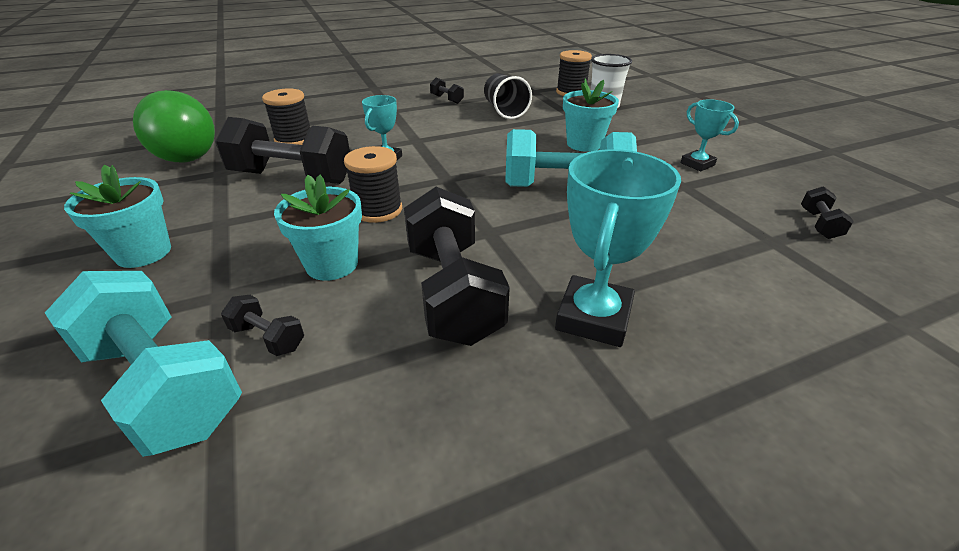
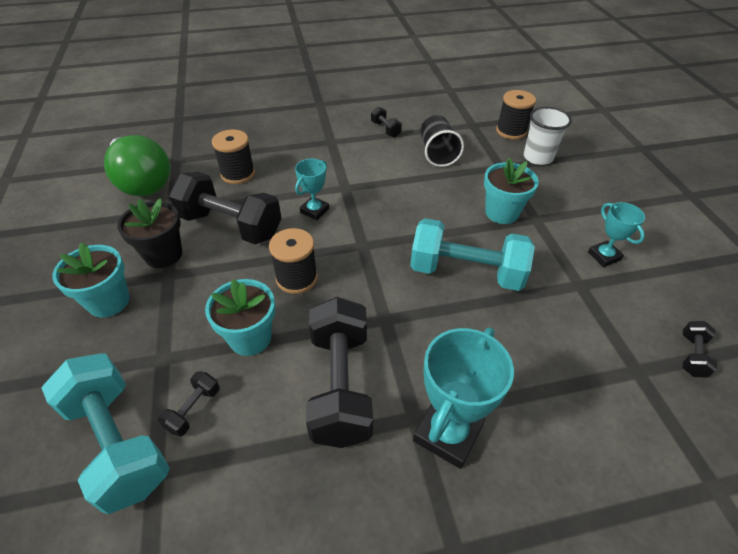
camera: 10 degrees right, 10 degrees up
(212, 207) = (163, 255): none -> black flower pot
(268, 338) = (193, 409): black dumbbell -> black dumbbell turned 75 degrees clockwise

